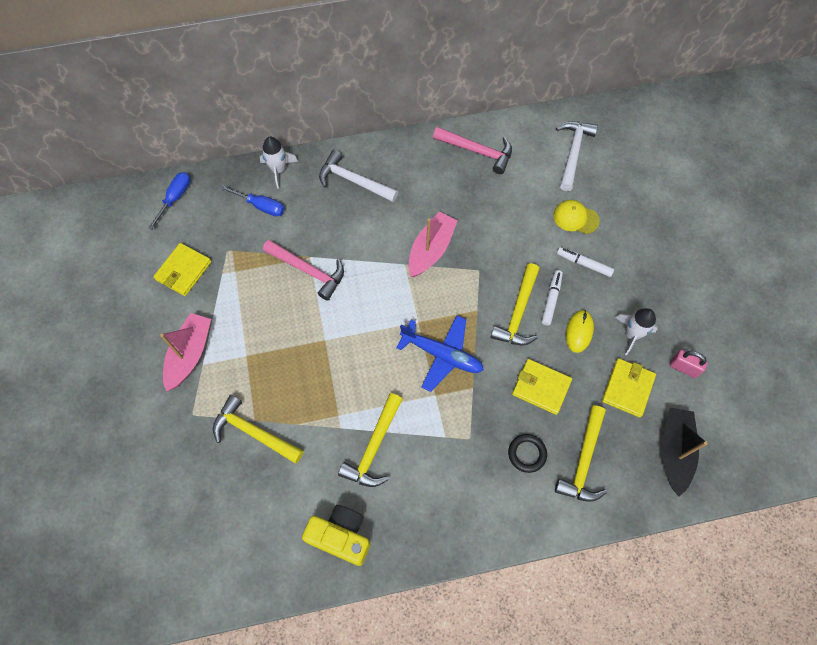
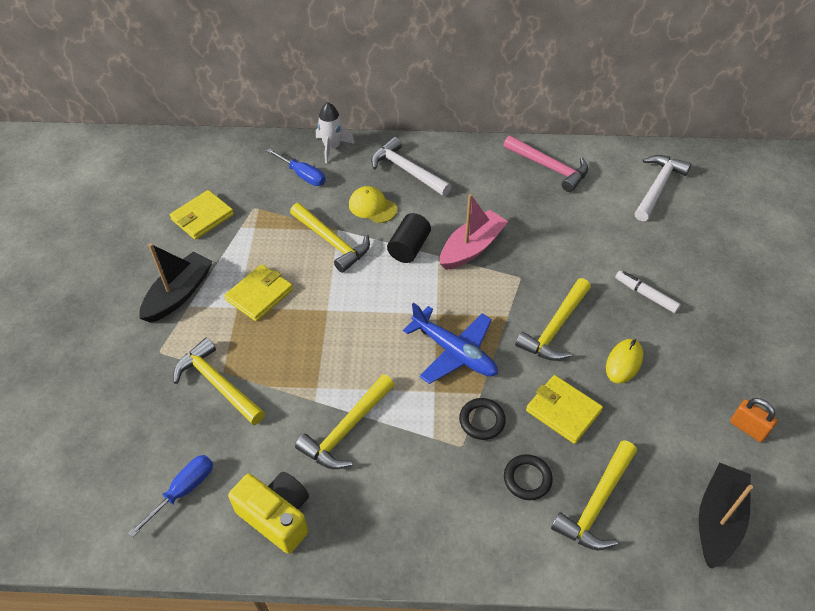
camera: 15 degrees right, 15 degrees down
(175, 198) = (219, 153): blue screwdriver -> blue screwdriver (183, 491)
(190, 354) = (179, 294): pink boat -> black boat
(308, 271) = (332, 242): pink hammer -> yellow hammer
(377, 261) = (409, 248): none -> black cylinder
(479, 412) = (482, 420): none -> black ring
(551, 299) = (598, 323): white marker -> none
(575, 218) = (646, 248): yellow cap -> yellow cap (372, 207)
(627, 388) = (671, 435): yellow wallet -> yellow wallet (259, 295)
(632, 334) = (689, 378): white rocket -> none
(683, 368) = (748, 428): pink padlock -> orange padlock

